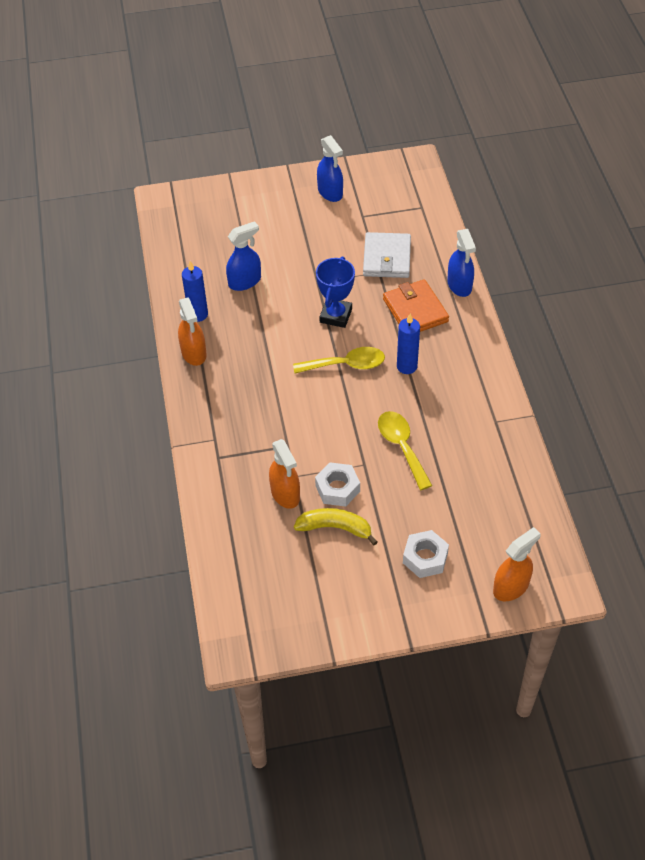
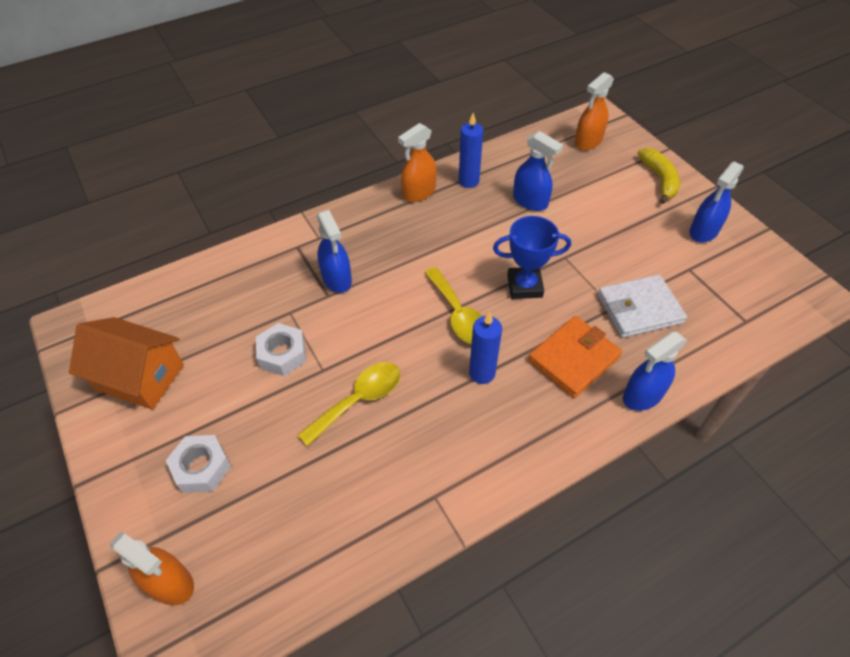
camera: 70 degrees right, 0 degrees up
(271, 436) = (337, 279): none -> blue spray bottle
(285, 494) = (264, 311): orange spray bottle -> orange spray bottle (588, 141)
(320, 595) = (140, 377): none -> orange house
(335, 528) = (229, 367): yellow banana -> yellow banana (659, 179)

